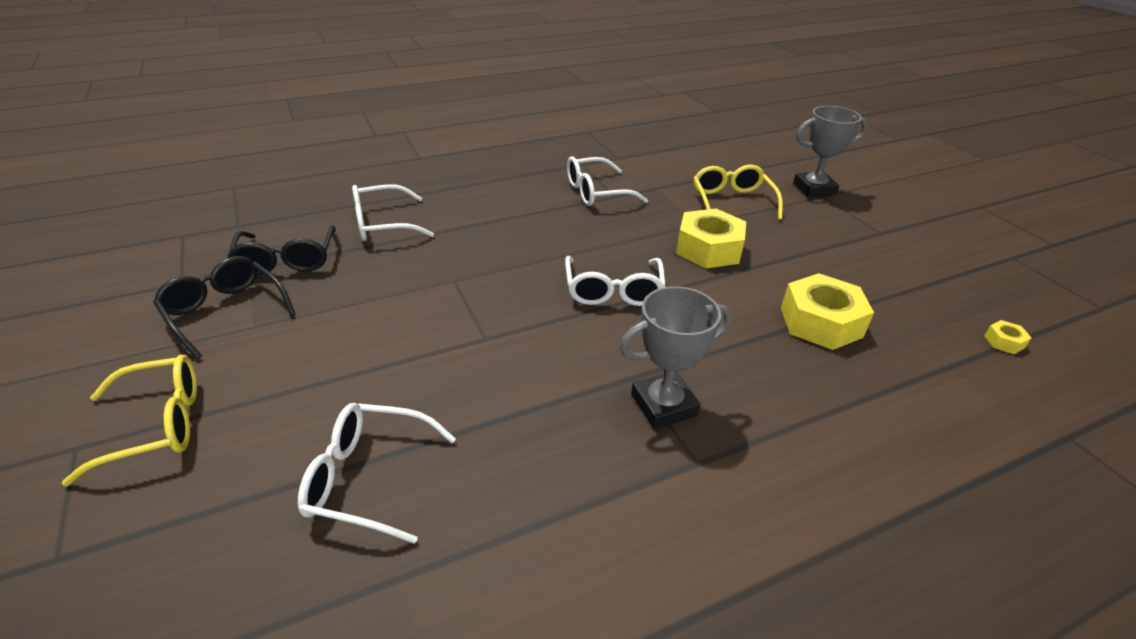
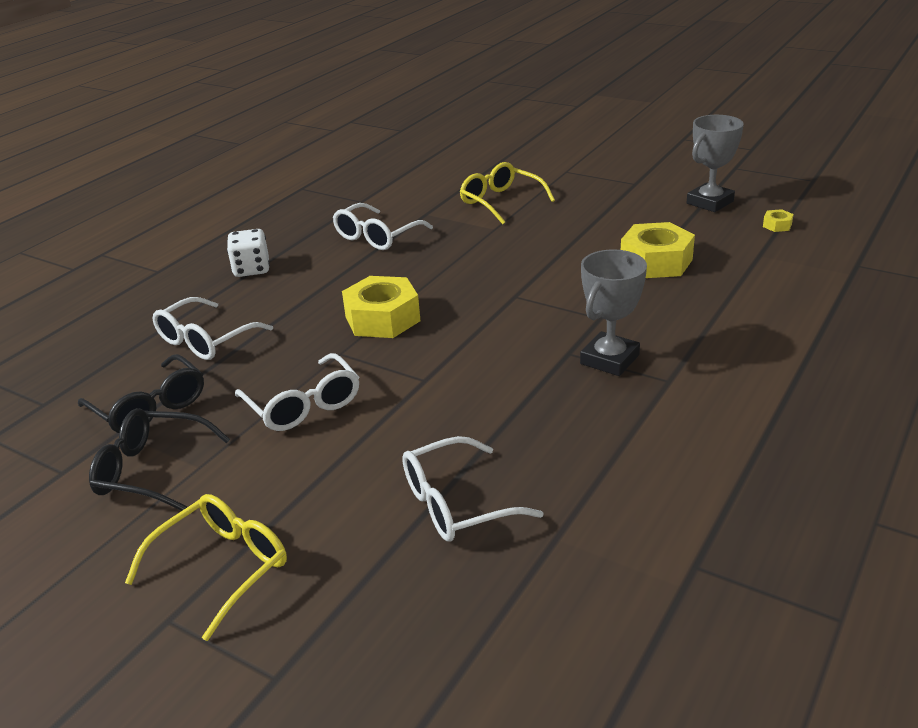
camera: 30 degrees left, 5 degrees down
(478, 181) = (251, 269): none -> white dice
(613, 291) = (485, 304): white glasses -> white glasses (304, 405)
(708, 249) = (523, 244): yellow nut -> yellow nut (382, 319)
(814, 189) = (553, 168): grey trophy -> grey trophy (710, 202)

